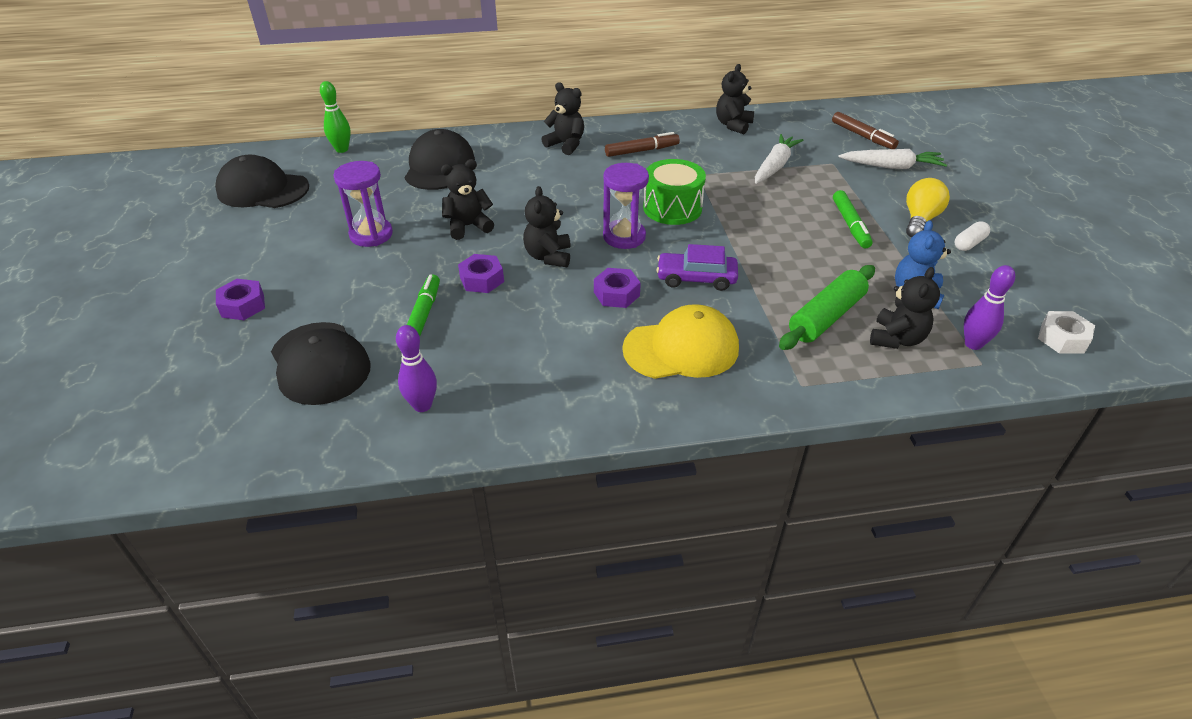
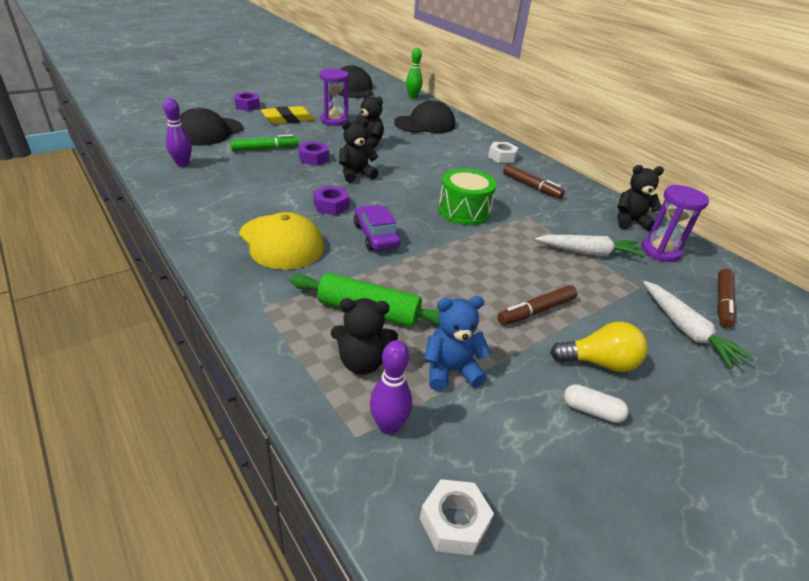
camera: 60 degrees right, 5 degrees down
(332, 275) = (288, 119): none -> yellow eraser
(566, 144) = (502, 157): black teddy bear -> white nut
(624, 237) = (405, 197): purple hourglass -> purple hourglass (660, 251)
(850, 225) = (536, 311): green marker -> brown marker

